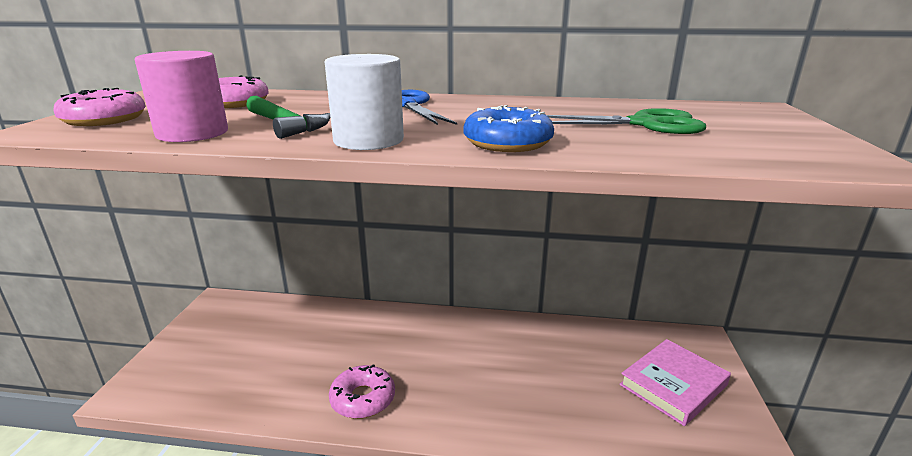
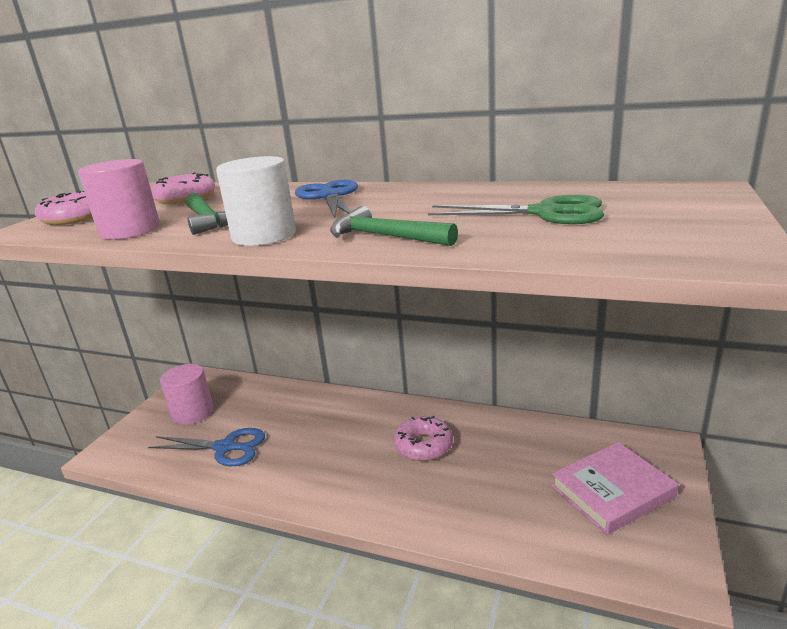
camera: 15 degrees right, 0 degrees up
(226, 339) = (193, 413): none -> pink cylinder
(276, 375) = (225, 448): none -> blue scissors
(363, 399) = (293, 476): pink donut -> pink donut (423, 445)
(507, 143) = (385, 237): blue donut -> green hammer

